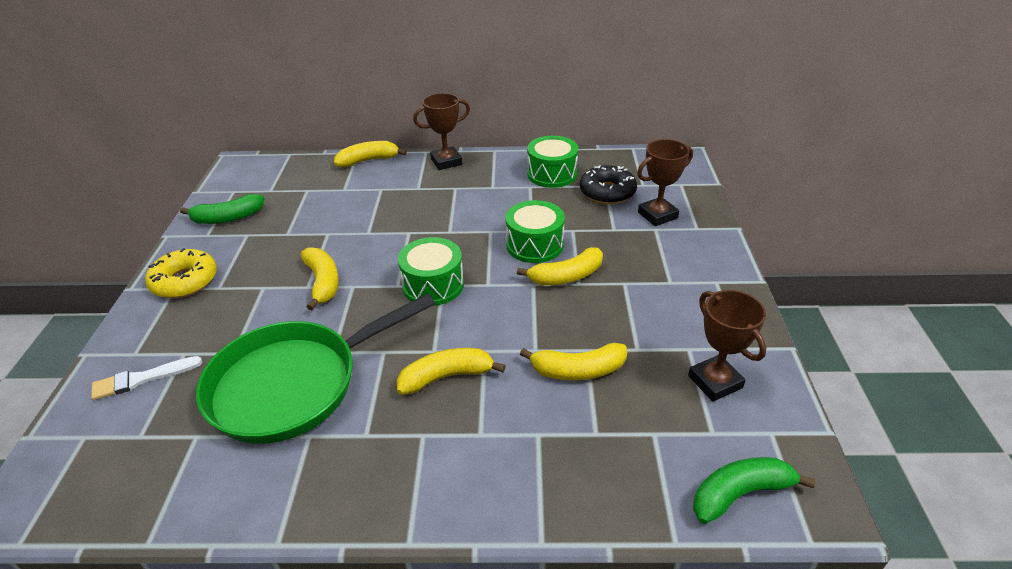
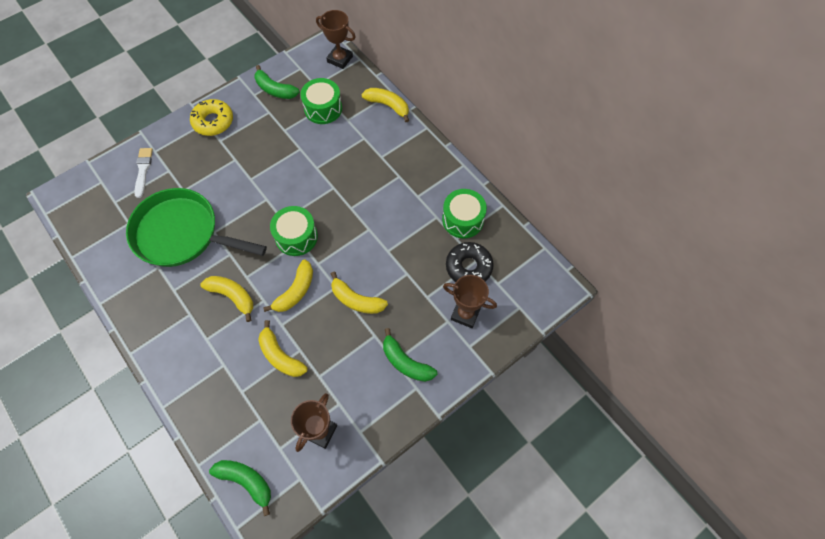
camera: 50 degrees right, 25 degrees up
(142, 379) = (143, 170): white brush -> white brush turned 60 degrees clockwise
(323, 282) = (258, 183): yellow banana -> yellow banana (295, 291)
(446, 162) = (424, 148): brown trophy -> brown trophy (340, 59)
(534, 245) = (374, 262): green drum -> green drum (323, 108)
(678, 275) = (405, 362): none -> green banana

